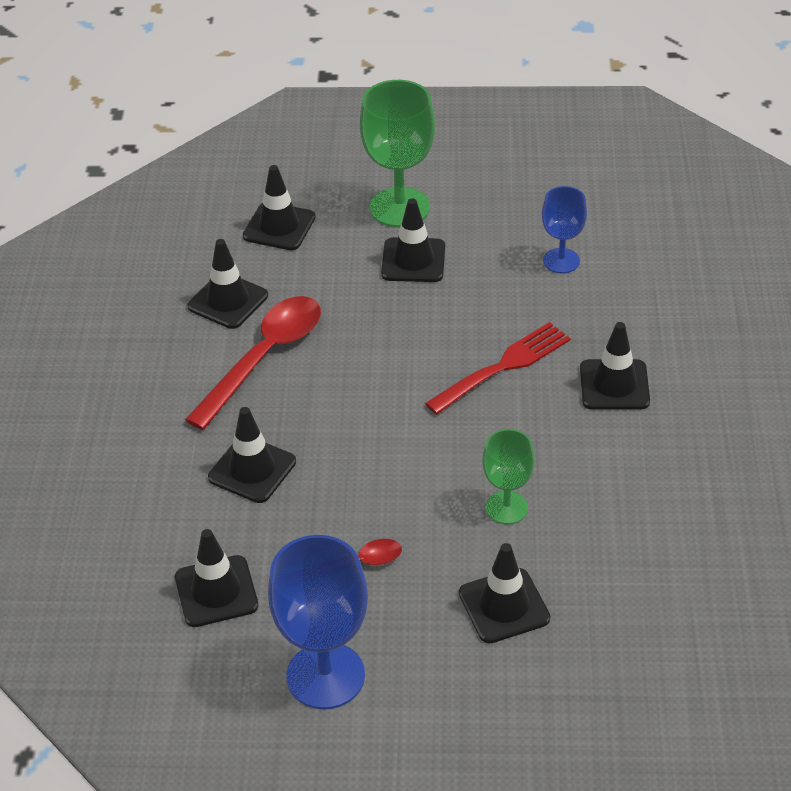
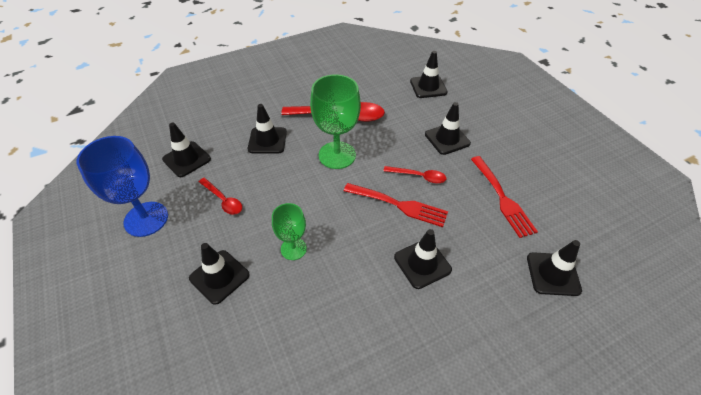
camera: 60 degrees right, 5 degrees up
(228, 301) = (367, 91): black traffic cone -> black traffic cone (553, 274)
(399, 207) = (480, 119): green goblet -> green goblet (337, 155)
(465, 323) = (418, 176): none -> red spoon
(561, 261) = (502, 198): blue goblet -> red fork

